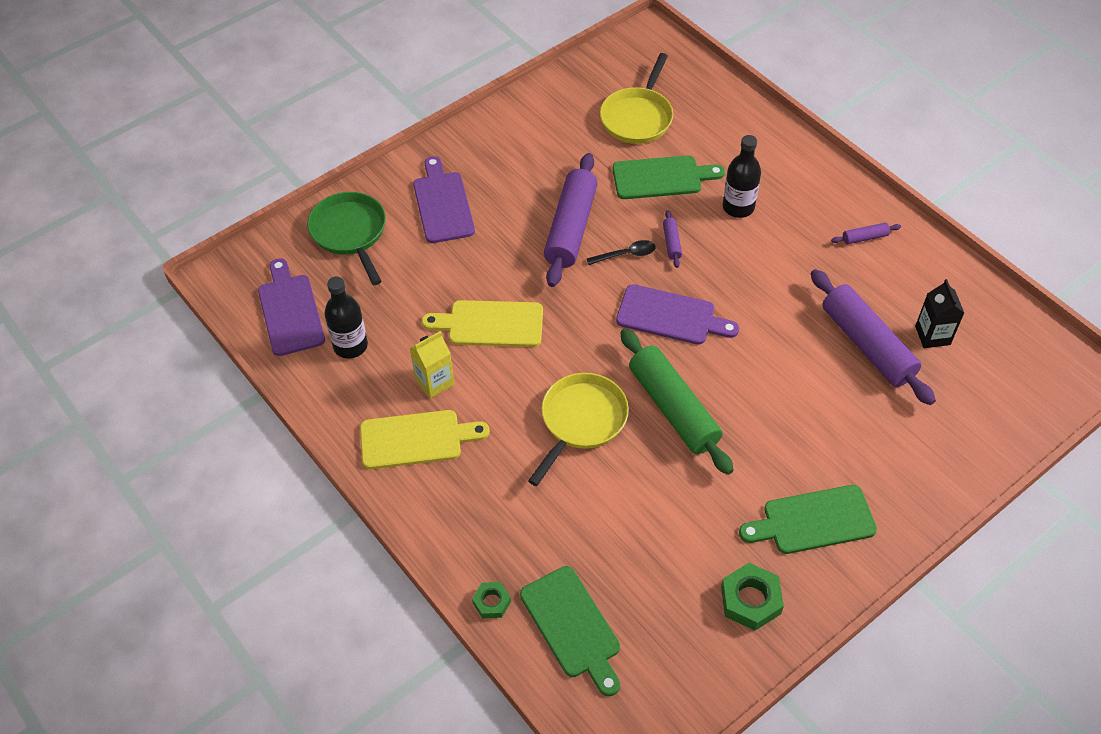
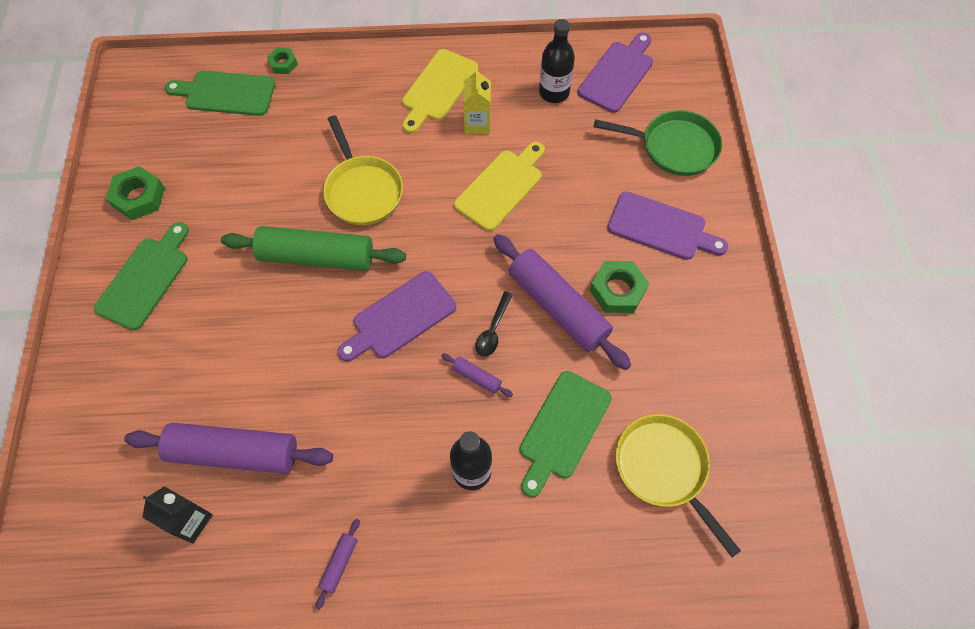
camera: 125 degrees right, 10 degrees up
(290, 311) = (618, 74): purple cutting board -> purple cutting board turned 75 degrees counterclockwise
(524, 202) = (617, 290): none -> green nut

